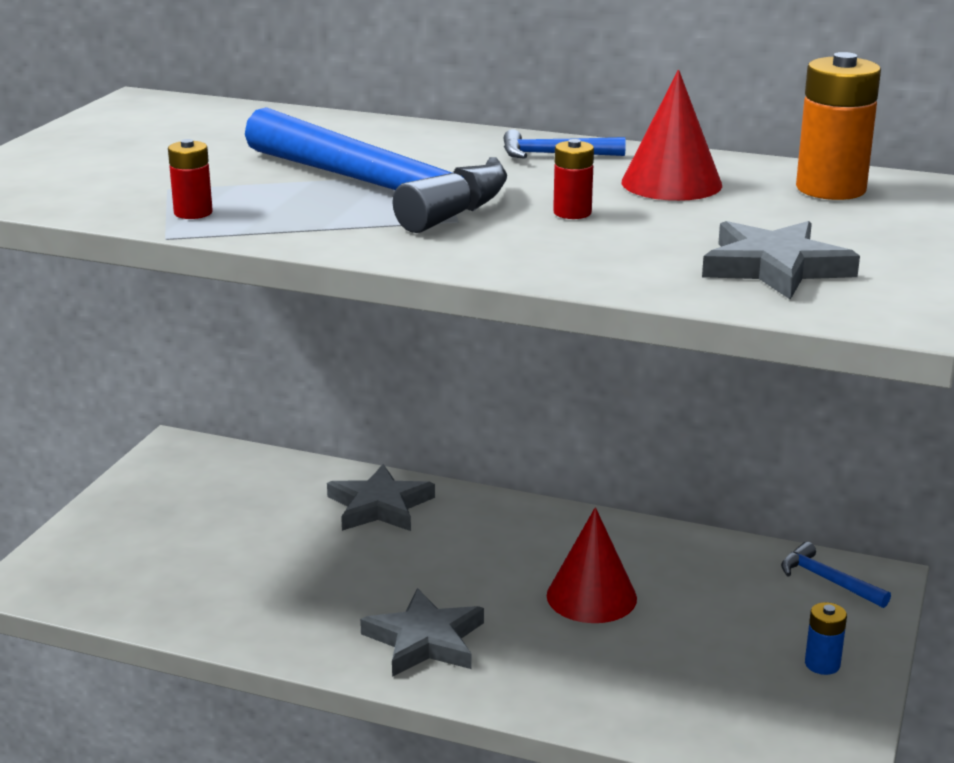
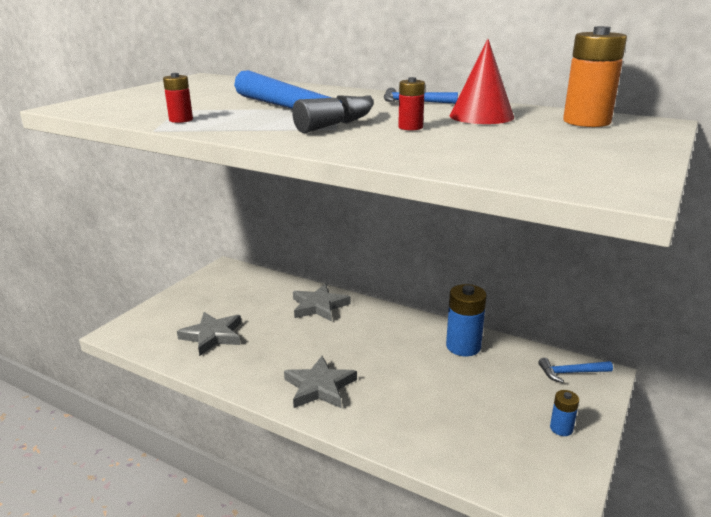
camera: 10 degrees right, 0 degrees up
(591, 596) = (424, 369): red cone -> none
(648, 554) = (463, 346): none -> blue battery
(775, 267) = (538, 159): grey star -> grey star (213, 336)
(828, 580) = (571, 373): blue hammer -> blue hammer turned 60 degrees counterclockwise

